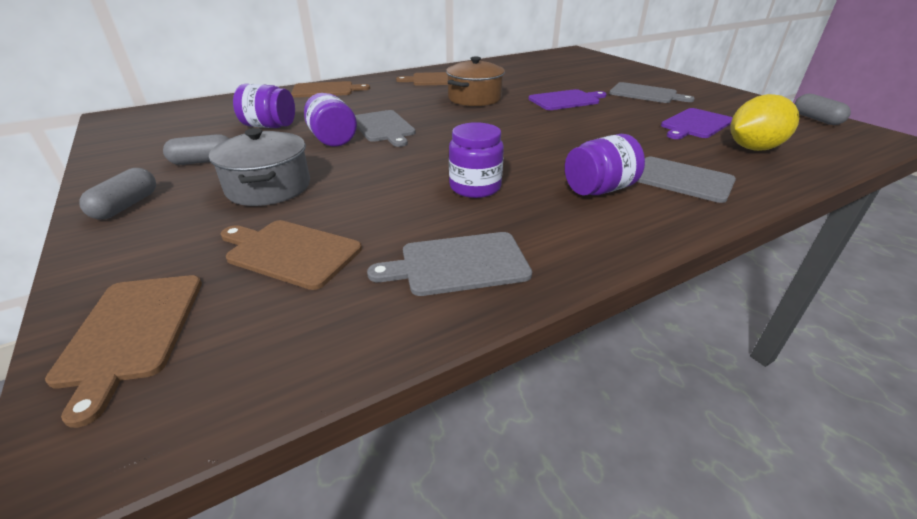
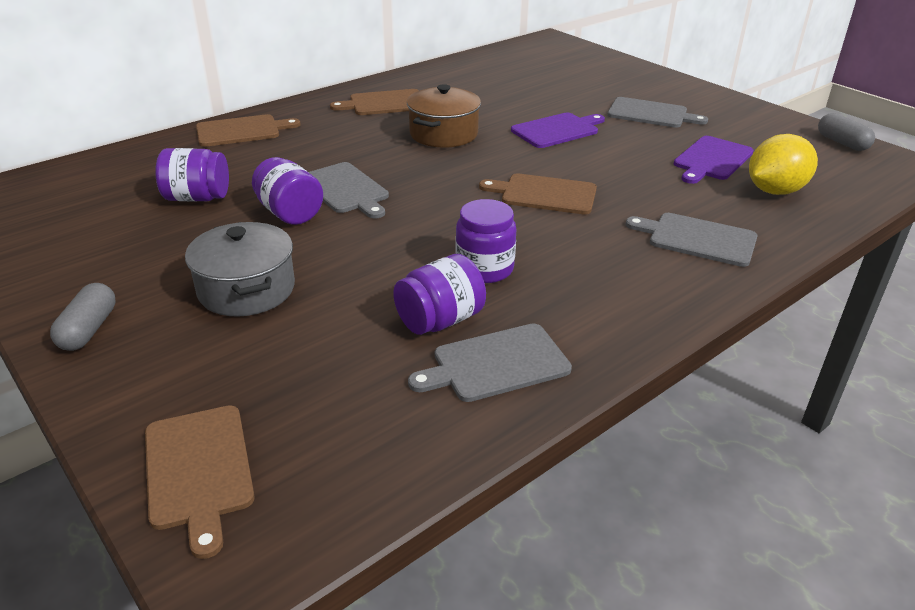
camera: 10 degrees left, 0 degrees up
(203, 161) = (143, 259): grey capsule -> none
(290, 252) = (315, 368): brown cutting board -> brown cutting board (544, 194)
(599, 189) = (618, 261): purple jar -> purple jar (440, 320)

